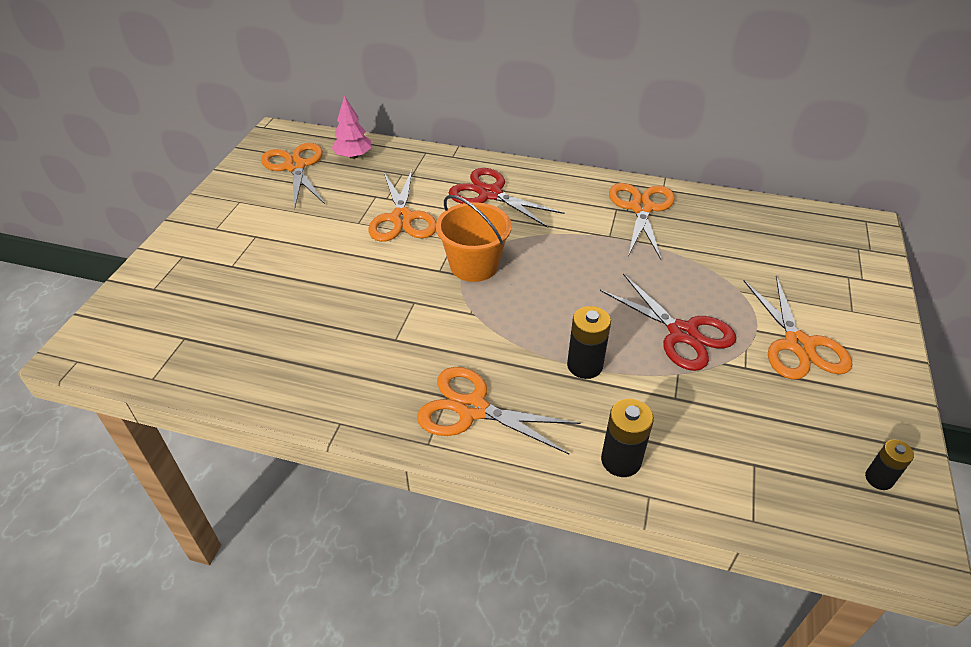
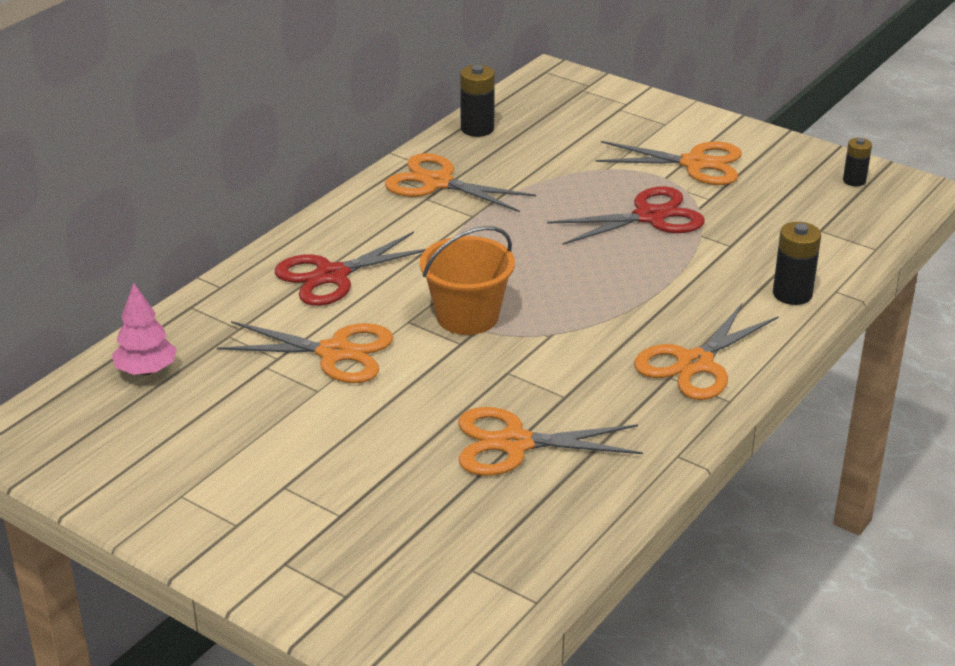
camera: 70 degrees left, 10 degrees down
(295, 166) = (129, 429): orange scissors -> orange scissors (514, 444)
(584, 365) = (666, 283): black battery -> black battery (477, 129)

